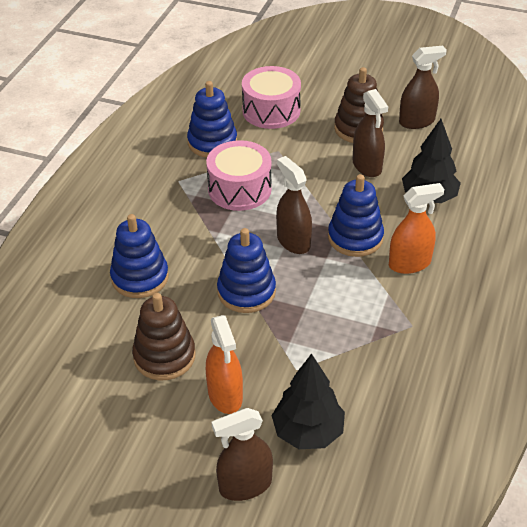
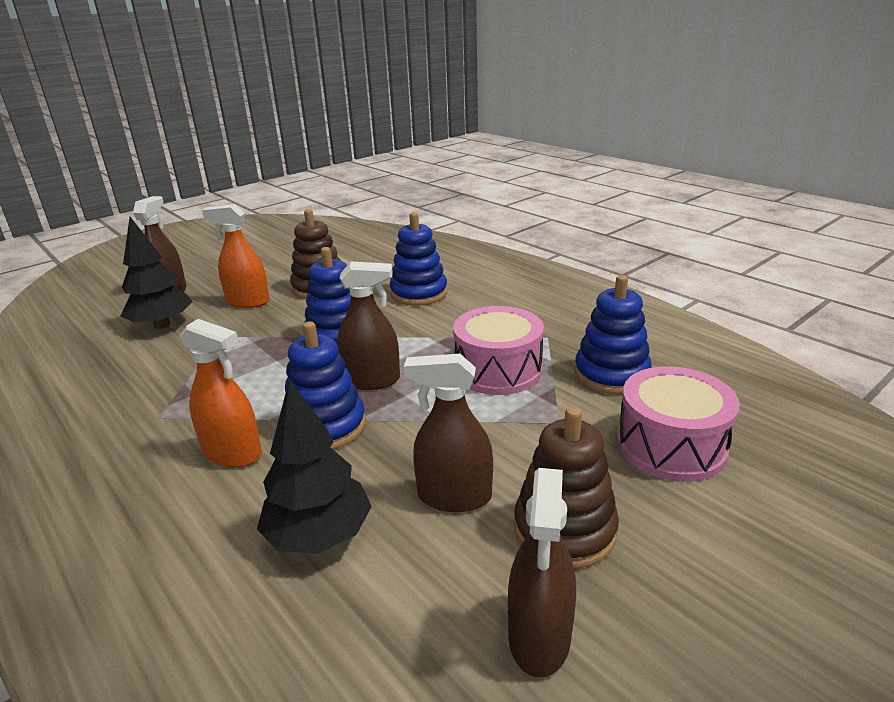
camera: 120 degrees right, 15 degrees down
(409, 263) = (233, 453): orange spray bottle -> orange spray bottle turned 75 degrees counterclockwise

